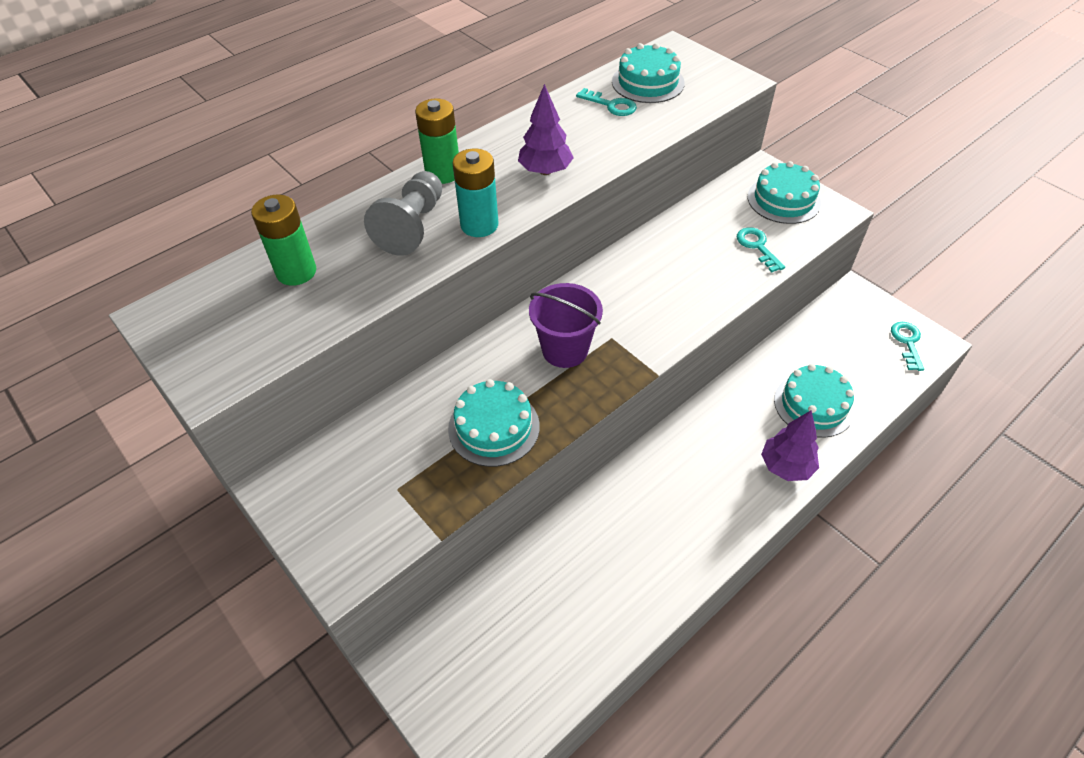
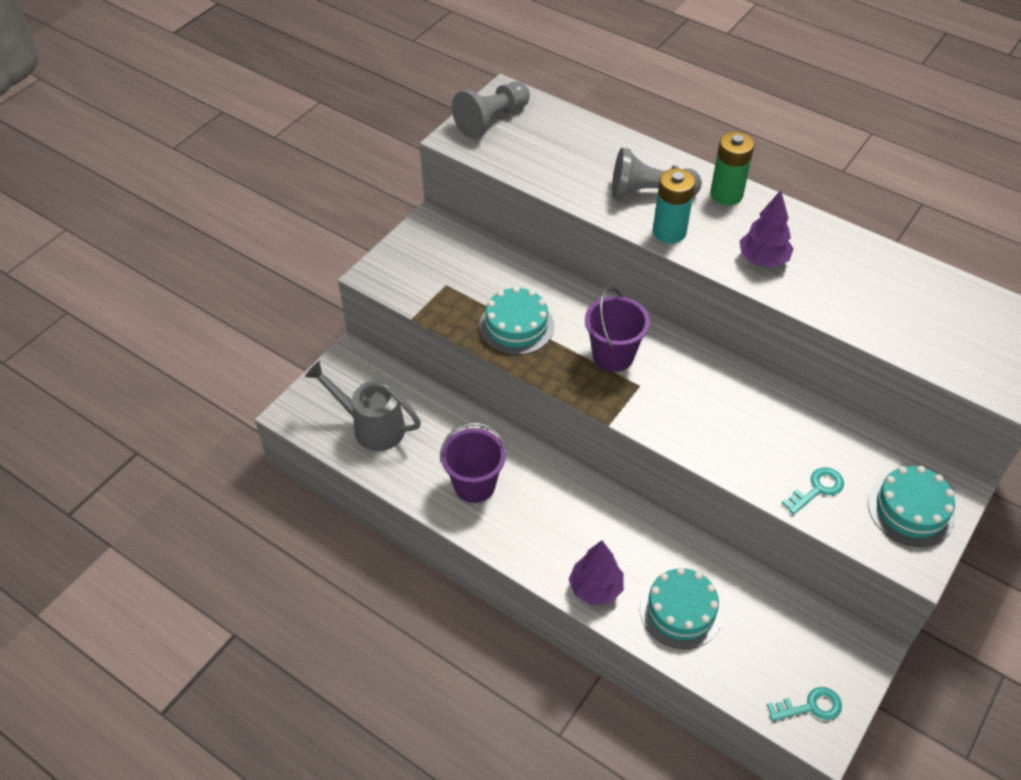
camera: 75 degrees right, 0 degrees up
(199, 339) = (492, 120): none -> grey pawn
(296, 272) = (572, 145): green battery -> none
(529, 656) = (372, 427): none -> grey watering can
(611, 105) = (896, 289): turquoise key -> none
(642, 552) = (474, 485): none -> purple bucket
(648, 82) = (957, 313): turquoise cake -> none

